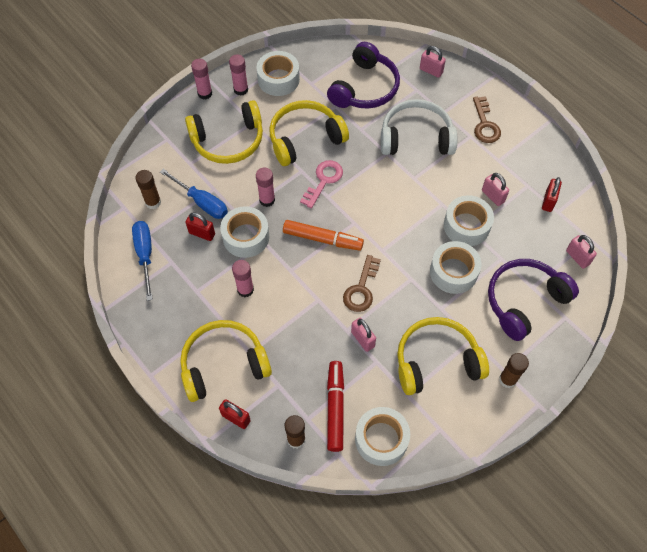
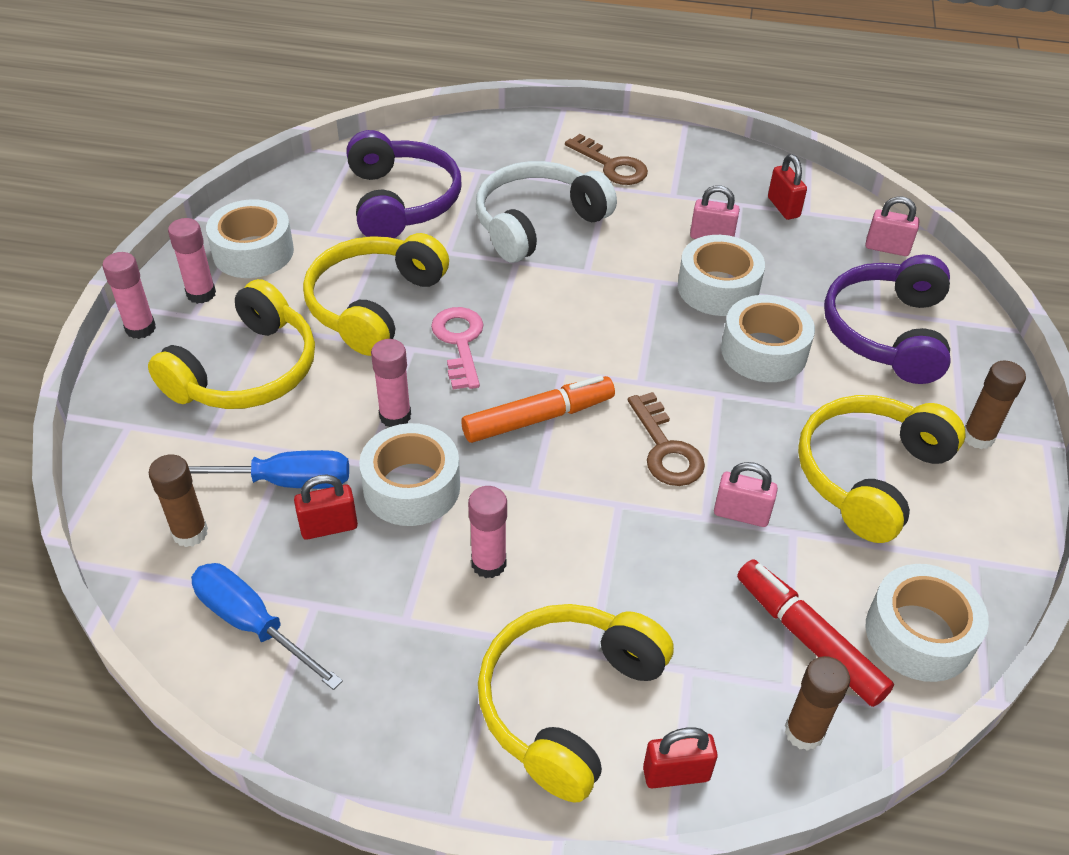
camera: 40 degrees left, 15 degrees down
(431, 71) = (475, 141): pink padlock -> none

